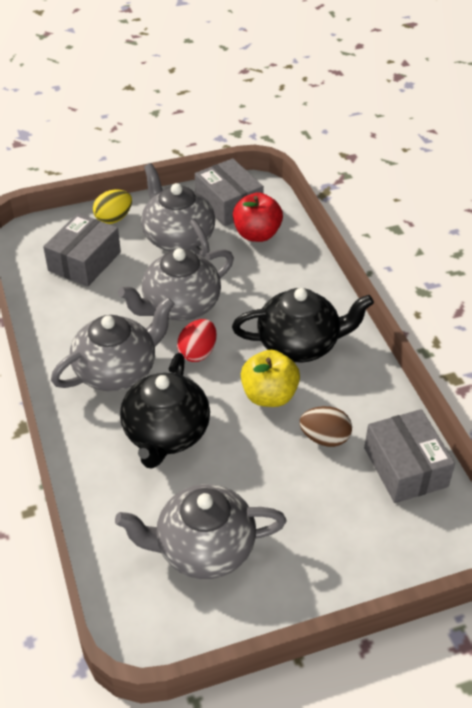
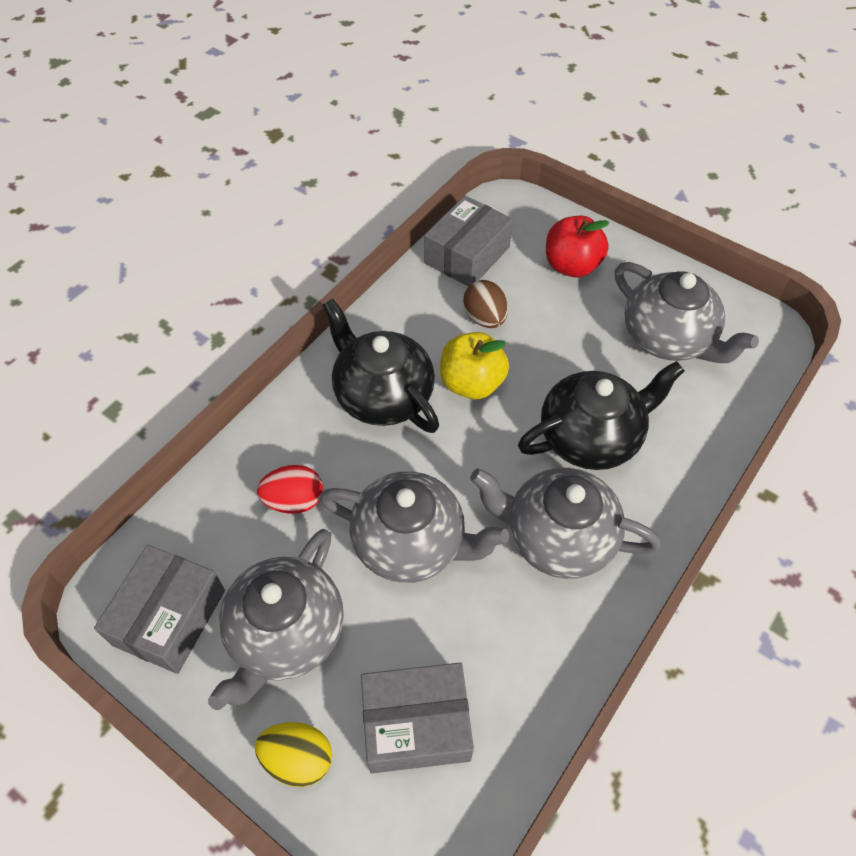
camera: 125 degrees left, 10 degrees up
(198, 352) = (467, 477): red egg -> red egg (294, 500)
(257, 234) = (219, 541): red apple -> red apple (571, 266)

